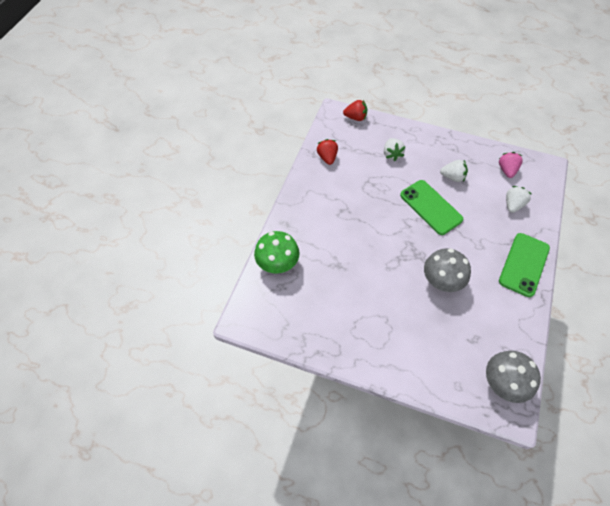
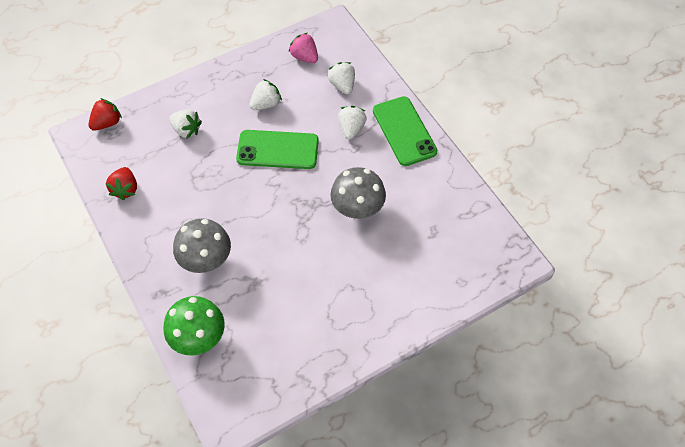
camera: 50 degrees left, 0 degrees up
(327, 157) = (125, 189): red strawberry -> red strawberry turned 120 degrees counterclockwise
(489, 234) = (351, 129): none -> white strawberry
(503, 383) = (488, 244): grey mushroom -> grey mushroom (206, 259)

